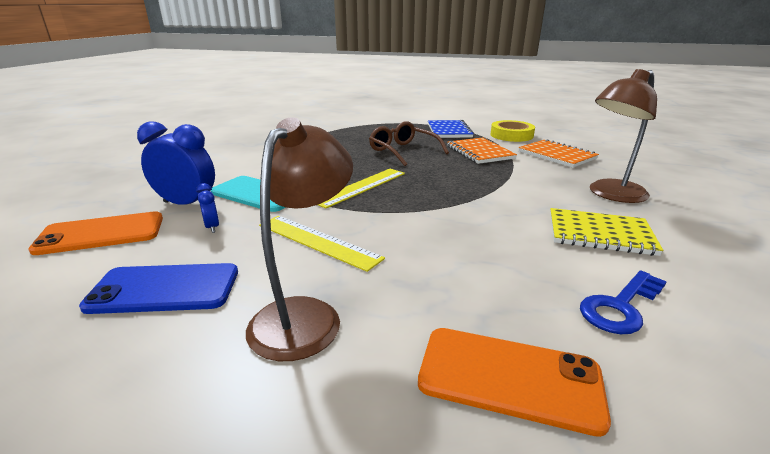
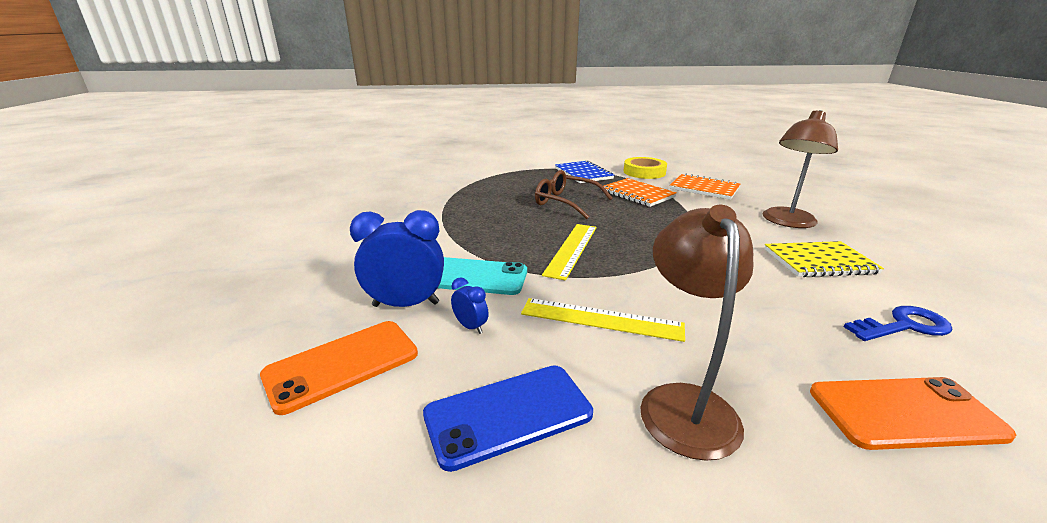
camera: 20 degrees left, 0 degrees up
(620, 307) = (904, 326): blue key -> blue key turned 135 degrees counterclockwise

